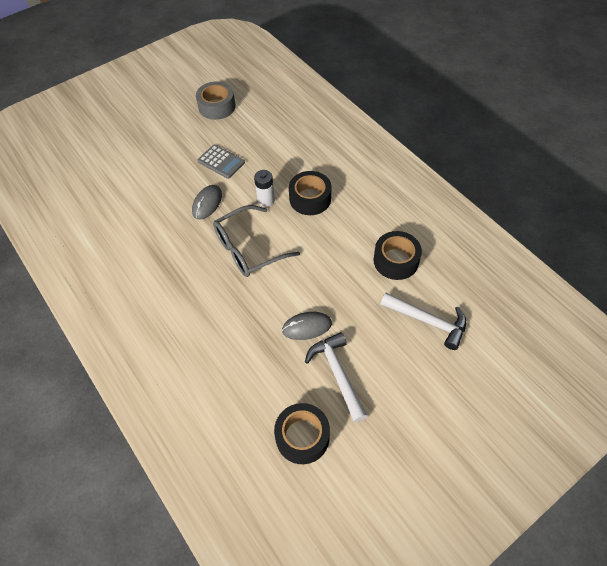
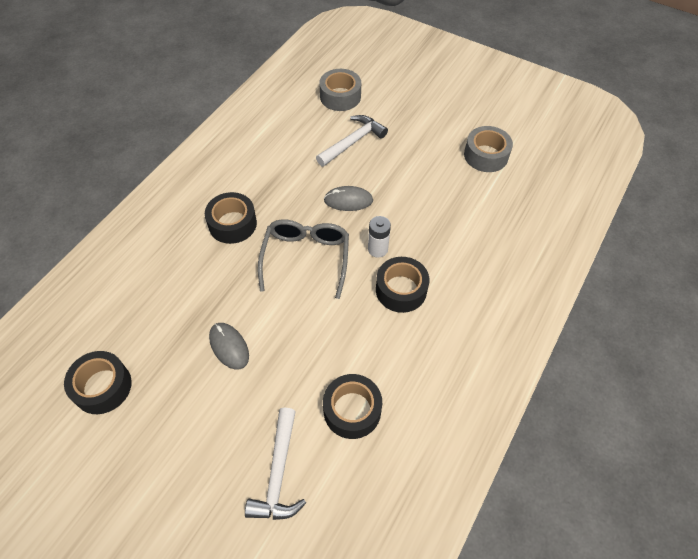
camera: 65 degrees right, 0 degrees up
(88, 172) = (340, 96): none -> grey tape
(181, 292) = (232, 224): none -> black tape
(221, 162) = (409, 190): grey calculator -> none
(248, 249) = (306, 258): grey glasses -> grey glasses turned 60 degrees clockwise
(337, 374) = (181, 396): white hammer -> white hammer (353, 142)

